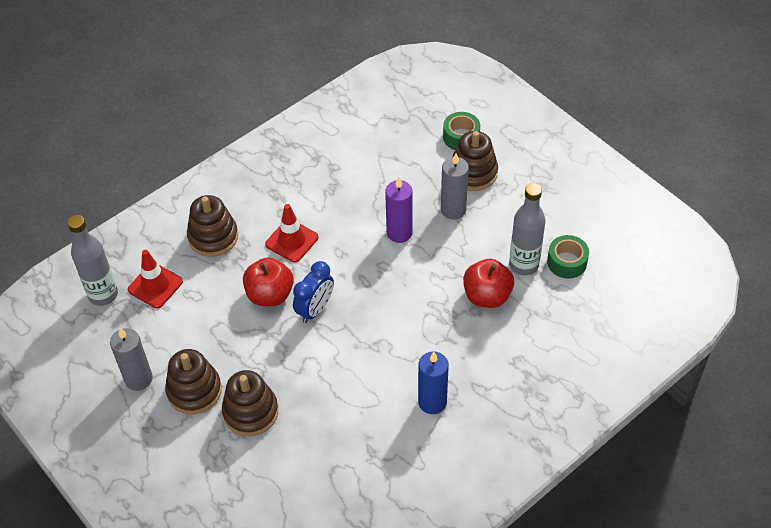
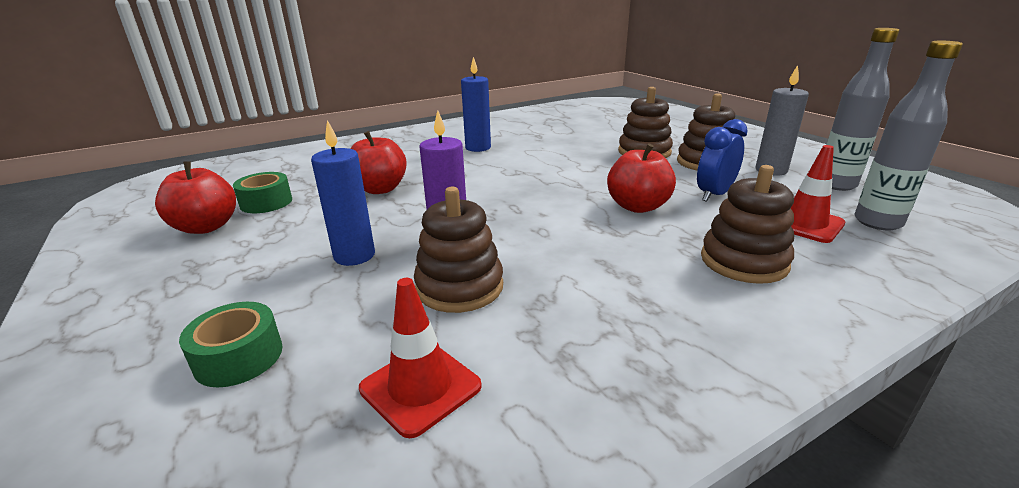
camera: 170 degrees left, 25 degrees down
(292, 241) = (612, 247): red traffic cone -> red traffic cone (420, 387)
(315, 309) = (580, 194): blue clock -> blue clock (714, 195)
(453, 209) = (354, 256): grey candle -> blue candle
(473, 172) = (279, 296): brown stacking toy -> brown stacking toy (459, 287)
(524, 264) = (316, 204): grey bottle -> grey bottle (836, 184)
(580, 225) = (206, 227): none -> red apple

